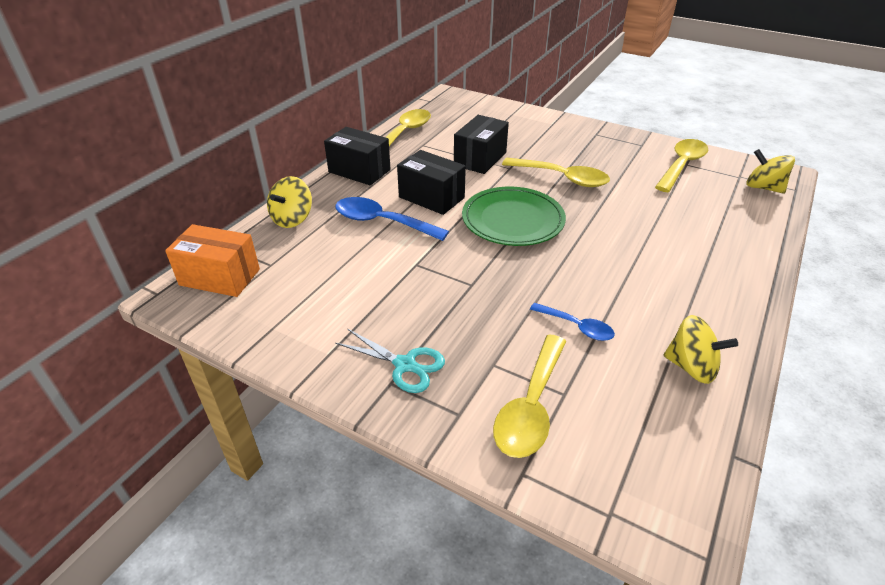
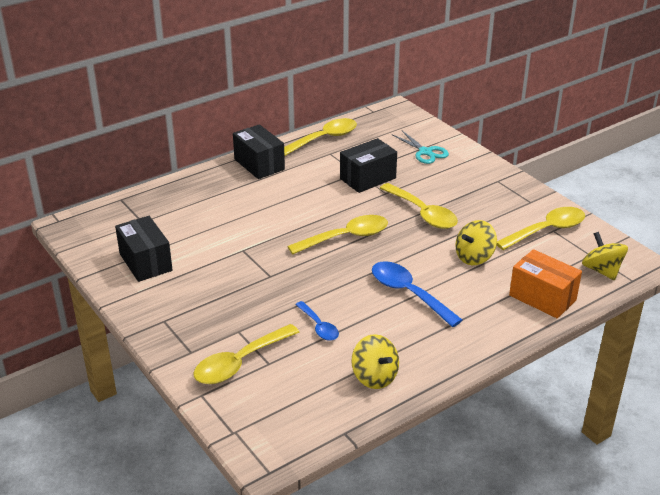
camera: 25 degrees right, 5 degrees down
(220, 277) = (103, 221): orange box -> orange box (542, 298)
(292, 219) = (180, 191): yellow spinning top -> yellow spinning top (474, 257)
(382, 222) = (243, 211): blue spoon -> blue spoon (408, 293)
(405, 365) = (181, 313): turquoise scissors -> turquoise scissors (425, 152)
(431, 197) = (297, 202): black box -> black box (145, 262)
(513, 220) = (346, 237): green plate -> yellow spoon

